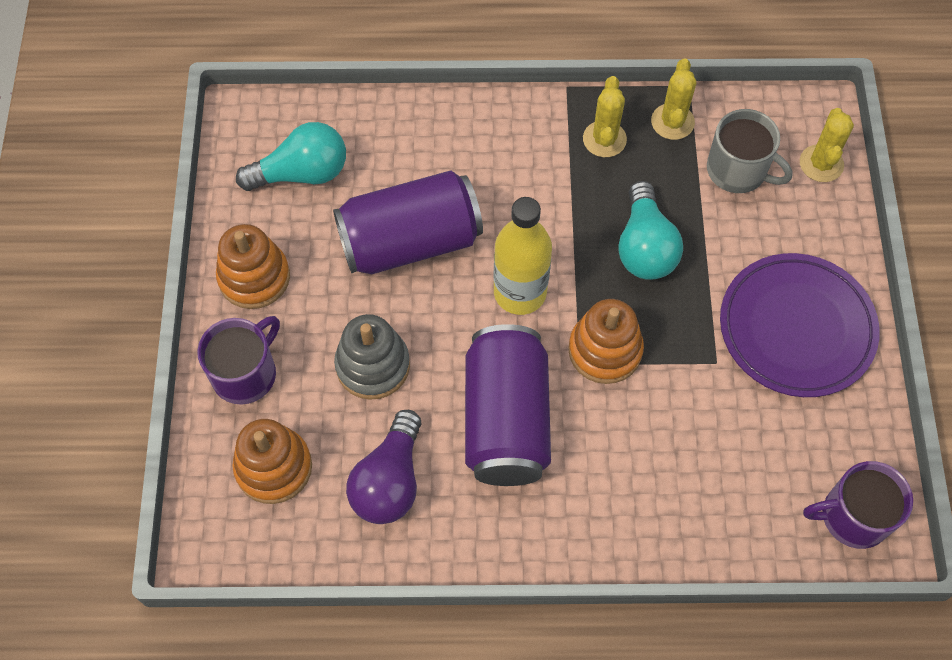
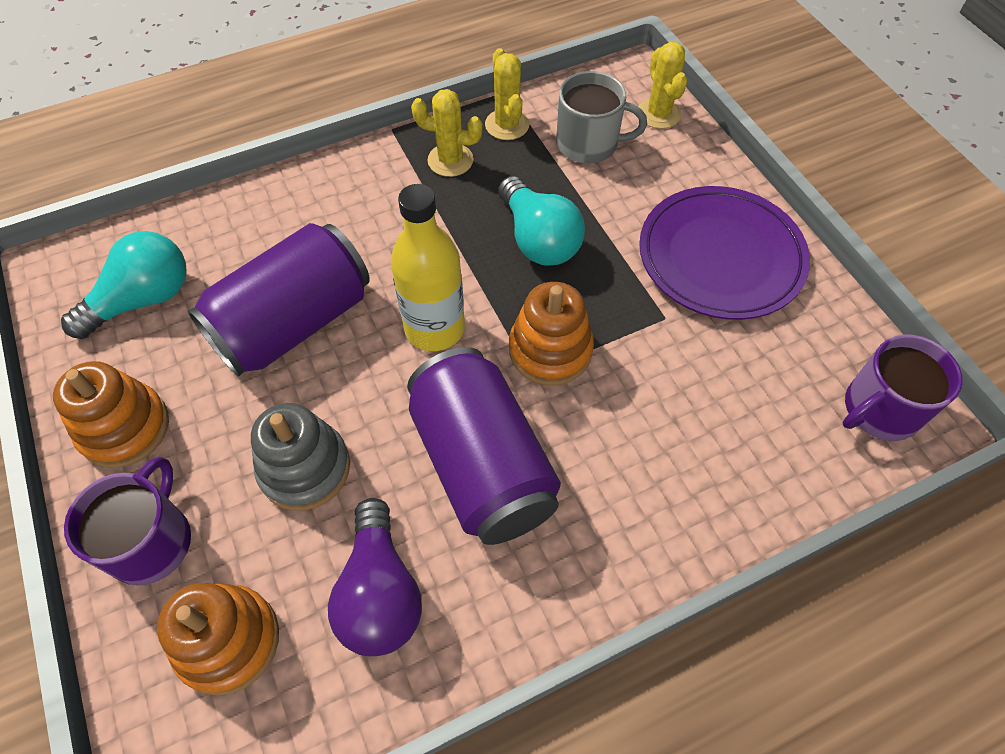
camera: 25 degrees left, 5 degrees down
(604, 139) = (450, 160): yellow cactus -> yellow cactus turned 60 degrees counterclockwise

